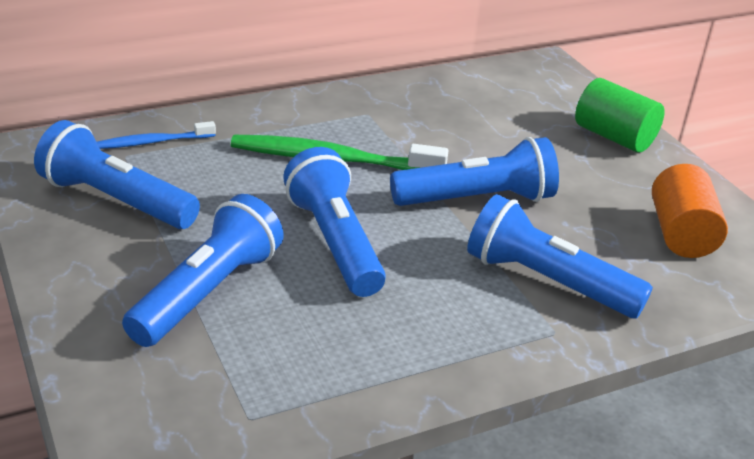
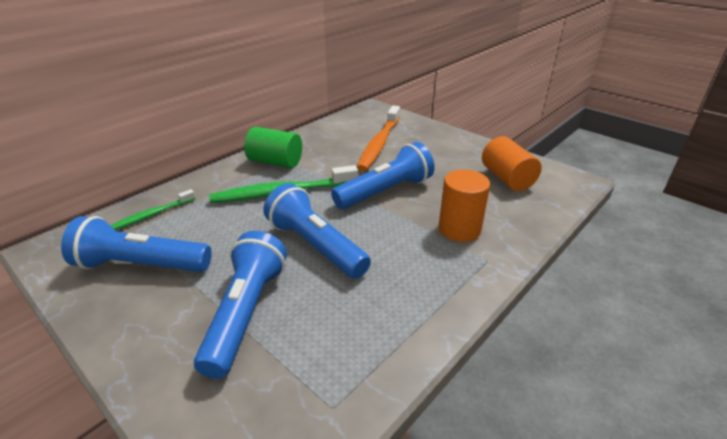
camera: 20 degrees left, 0 degrees up
(153, 142) = (151, 215): blue toothbrush -> green toothbrush
(518, 125) = (379, 144): none -> orange toothbrush
(547, 281) = (459, 229): blue flashlight -> orange cylinder
(614, 137) = (433, 136): green cylinder -> green cylinder (275, 162)

